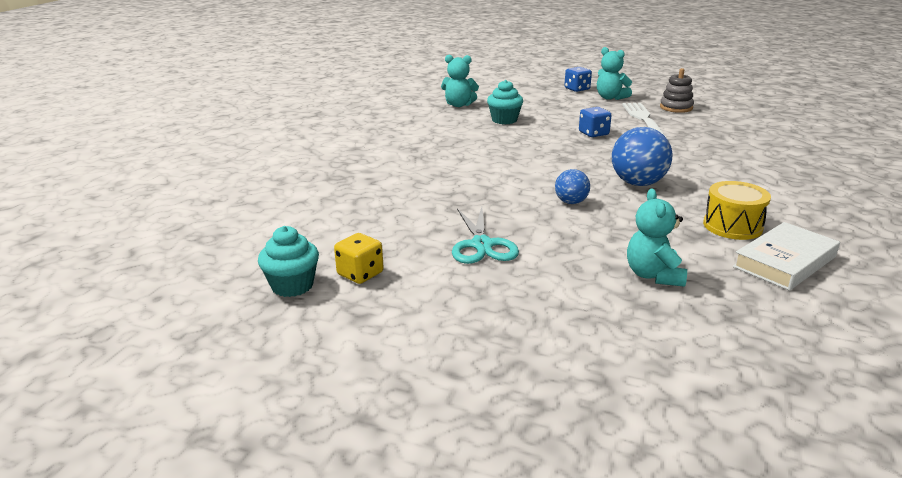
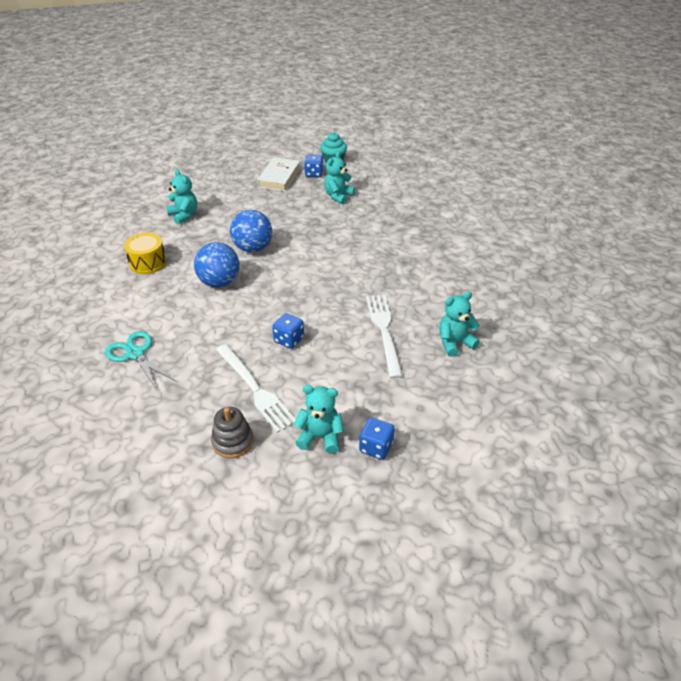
camera: 145 degrees right, 15 degrees up
(360, 274) = (314, 173): yellow dice -> blue dice
(379, 226) = (338, 196): none -> turquoise teddy bear
(482, 245) = (277, 204): turquoise scissors -> turquoise scissors (135, 354)
(504, 120) = (384, 331): turquoise cupcake -> white fork
(571, 202) = (253, 248): blue ball -> blue ball, size x1.77
(784, 262) = (118, 246): white book -> white book (279, 177)

